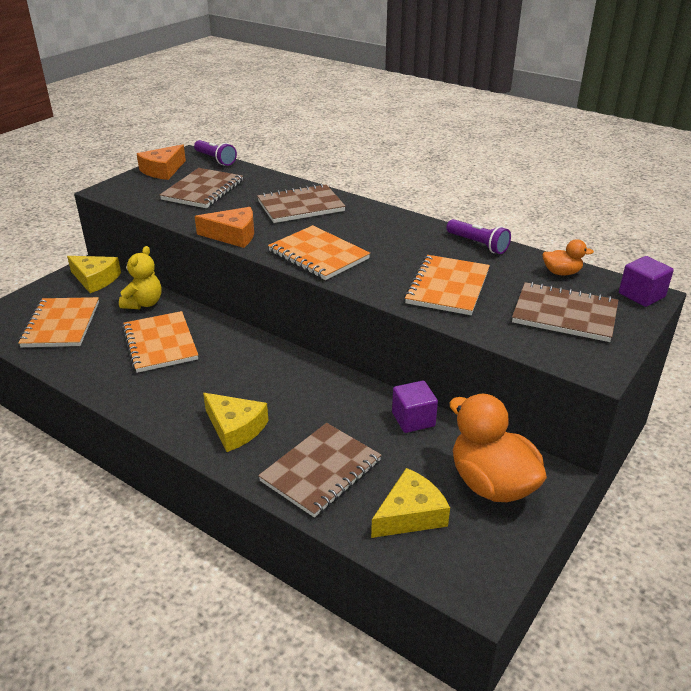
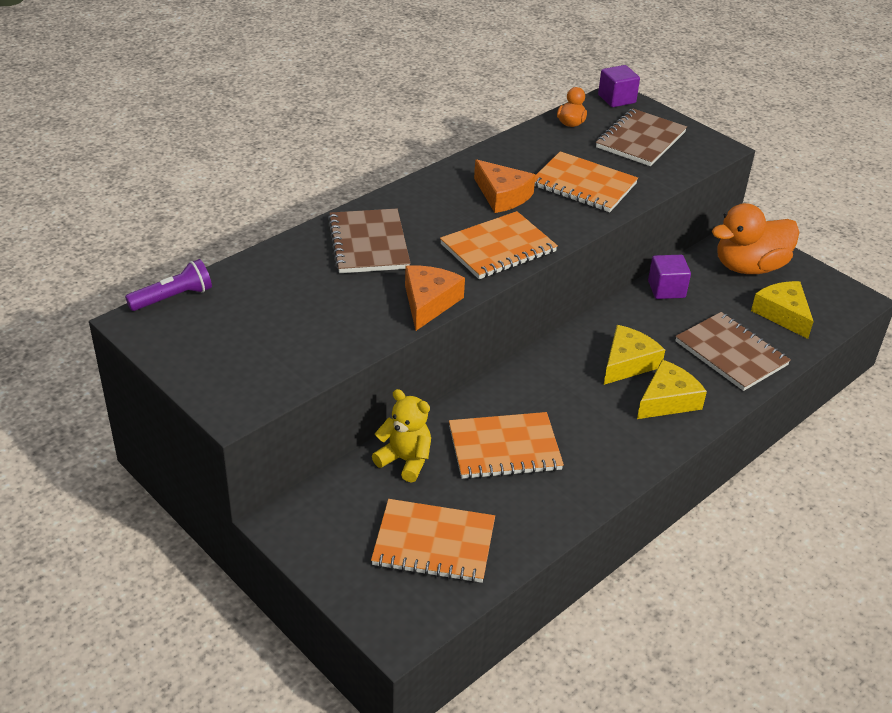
camera: 80 degrees left, 5 degrees up
(95, 279) = (319, 510): yellow cheese -> yellow cheese (627, 363)
(163, 170) = (186, 350): orange cheese -> orange cheese (502, 195)
(203, 190) = (281, 317): brown notebook -> none
(478, 244) = (504, 151): purple flashlight -> none

